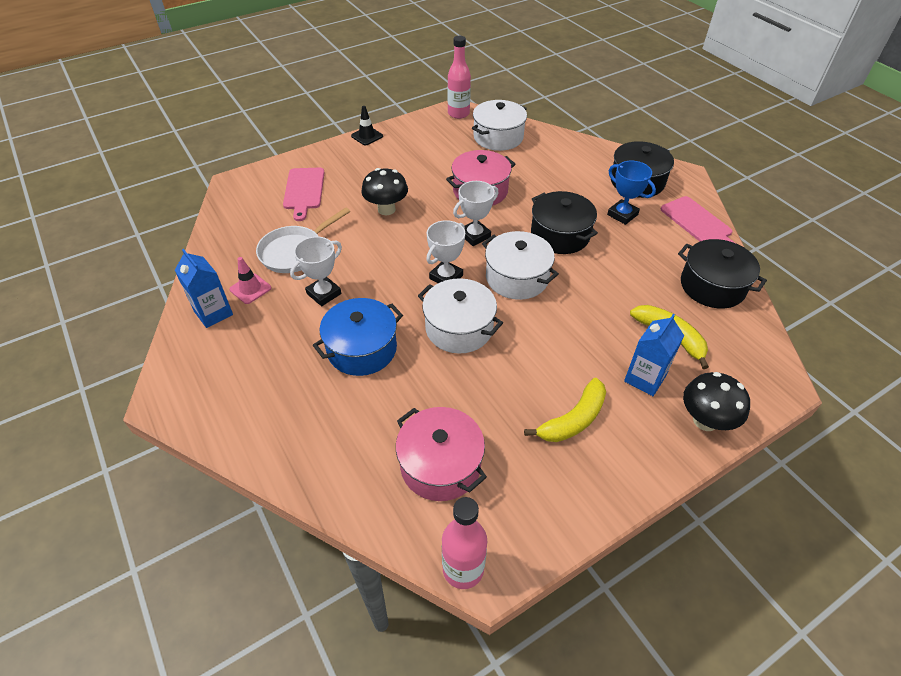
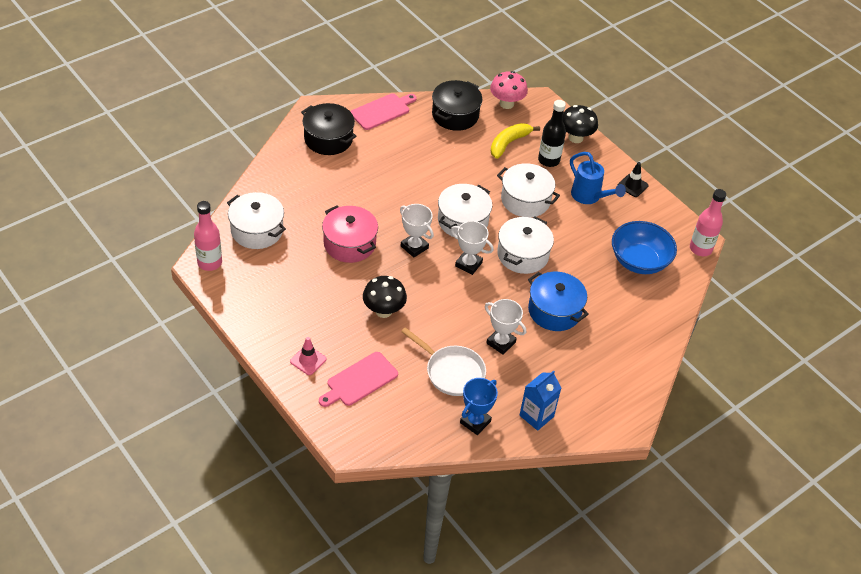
camera: 100 degrees left, 0 degrees up
(250, 289) = (504, 396): pink traffic cone -> pink traffic cone (308, 360)
(304, 191) = (359, 380): pink cutting board -> pink cutting board turned 150 degrees clockwise
(367, 136) = (256, 339): black traffic cone -> black traffic cone (632, 185)
(440, 465) = (639, 261): pink pot -> blue bowl
(559, 342) = (525, 200): none -> white pot
(560, 235) = (407, 193): black pot -> none
(573, 419) = (589, 197): yellow banana -> blue watering can
(622, 215) = (376, 153): blue trophy -> blue trophy (475, 422)
(645, 378) = (548, 160): blue carton -> black bottle
(756, 343) = (506, 104): none -> pink mushroom

